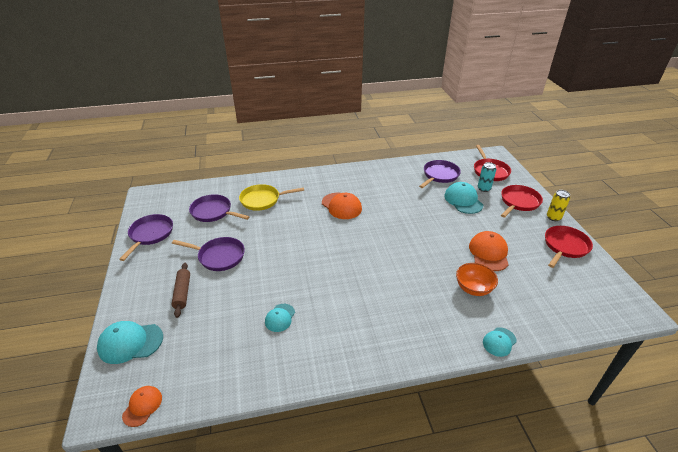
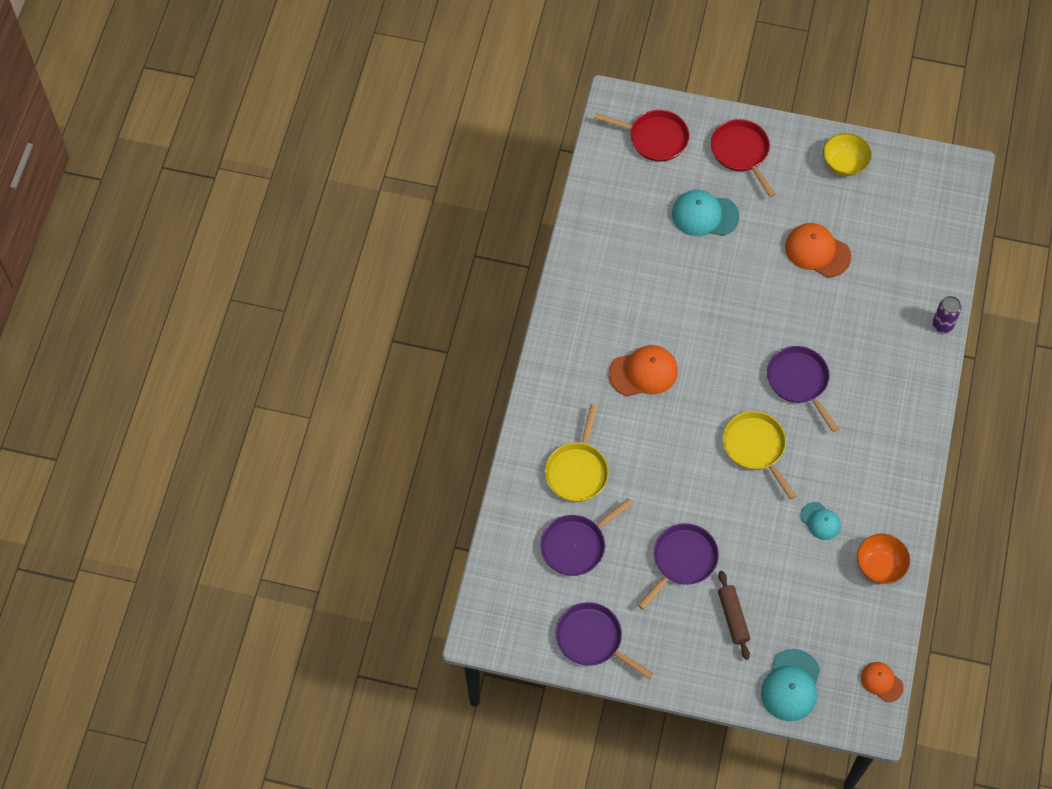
camera: 65 degrees left, 25 degrees up
(182, 293) = (733, 617): brown rolling pin -> brown rolling pin turned 60 degrees clockwise
(320, 266) = (756, 447): none -> yellow pan
(439, 175) = (632, 209): purple pan -> purple pan (799, 381)
(473, 288) = (864, 303): orange bowl -> orange bowl (879, 566)
(484, 188) = (691, 173): turquoise can -> none
(499, 342) = (942, 325): turquoise cap -> purple can
(553, 217) = (789, 136): yellow can -> none
(565, 246) = (844, 164): red pan -> yellow bowl

